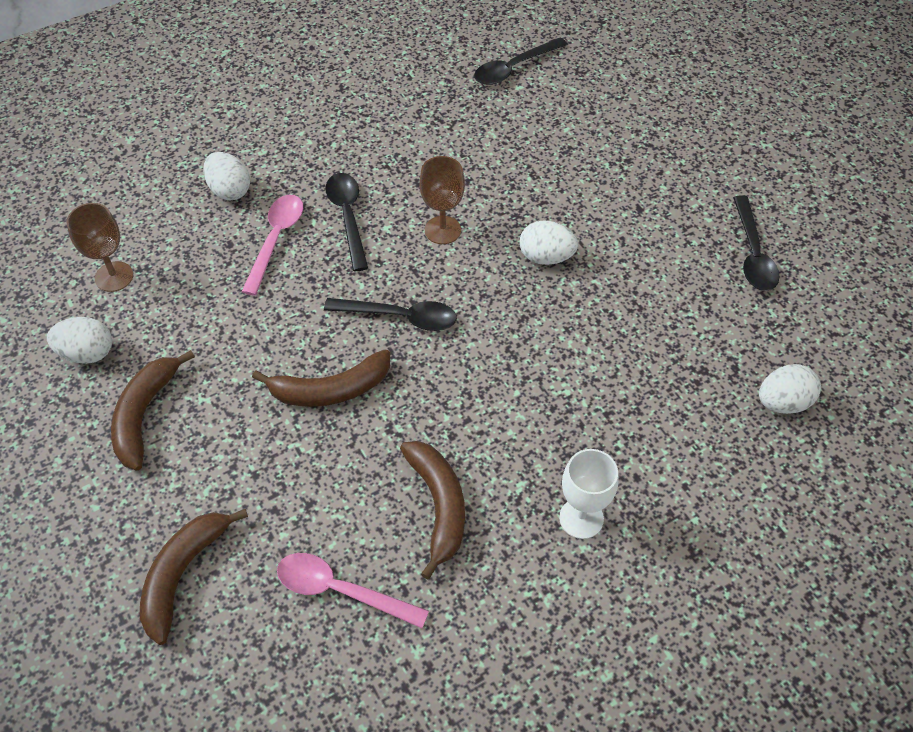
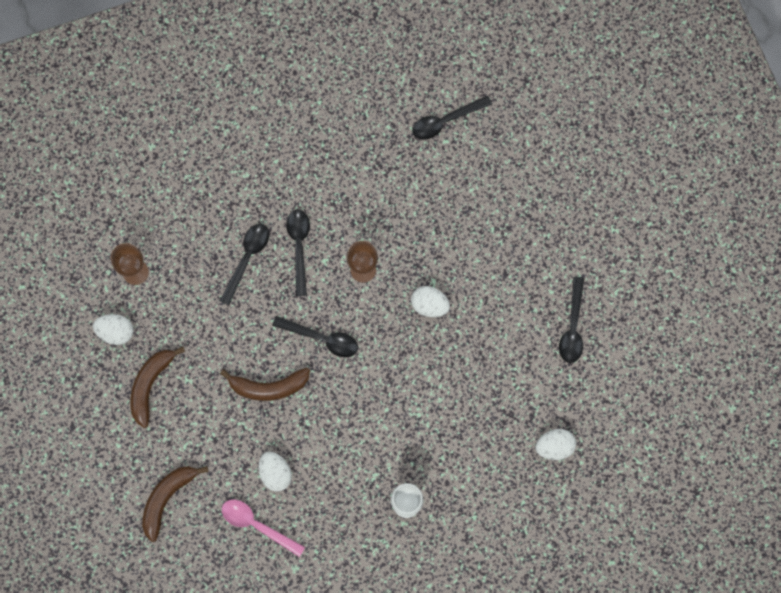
camera: 10 degrees right, 20 degrees up
(230, 190) = (219, 208): white egg -> white egg (275, 473)
(276, 240) = (247, 259): pink spoon -> black spoon
(439, 506) = (323, 481): brown banana -> none

